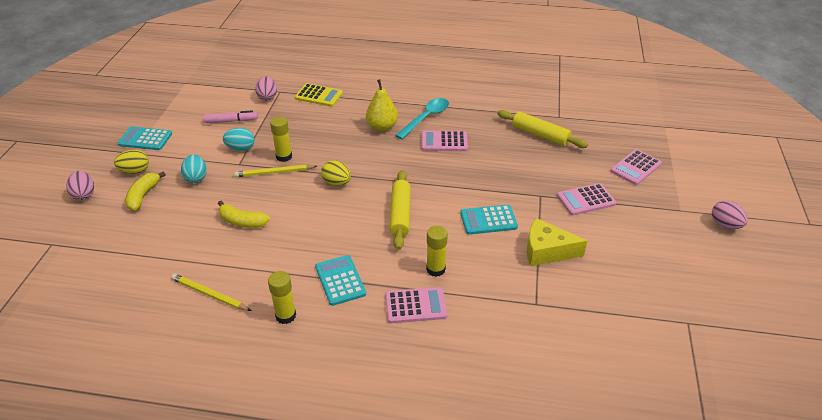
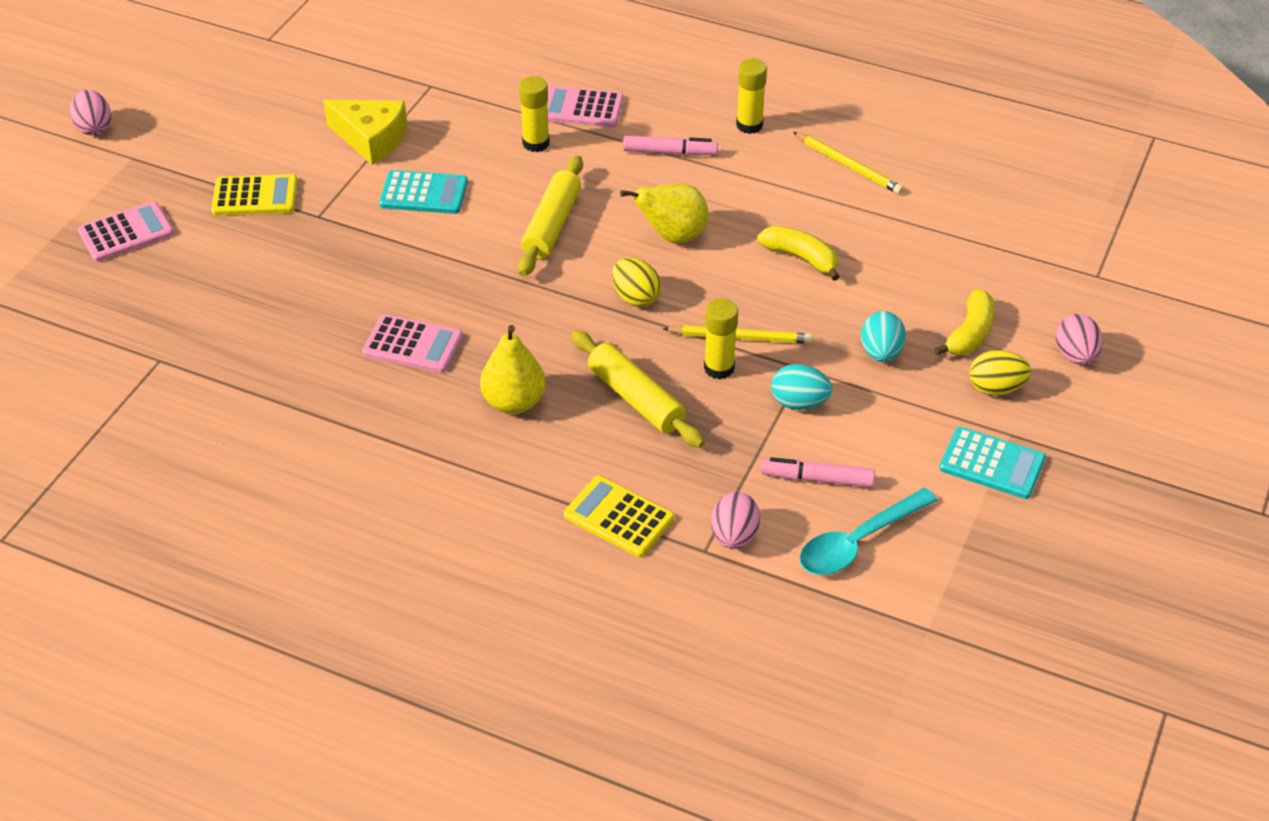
camera: 165 degrees left, 5 degrees up
(324, 221) = (672, 236): none -> yellow pear
(340, 280) = (670, 152): turquoise calculator -> pink marker
(426, 118) = (417, 407): turquoise spoon -> turquoise spoon (858, 542)
(540, 135) = (229, 325): yellow rolling pin -> yellow rolling pin (636, 398)
(586, 200) = (255, 196): pink calculator -> yellow calculator

